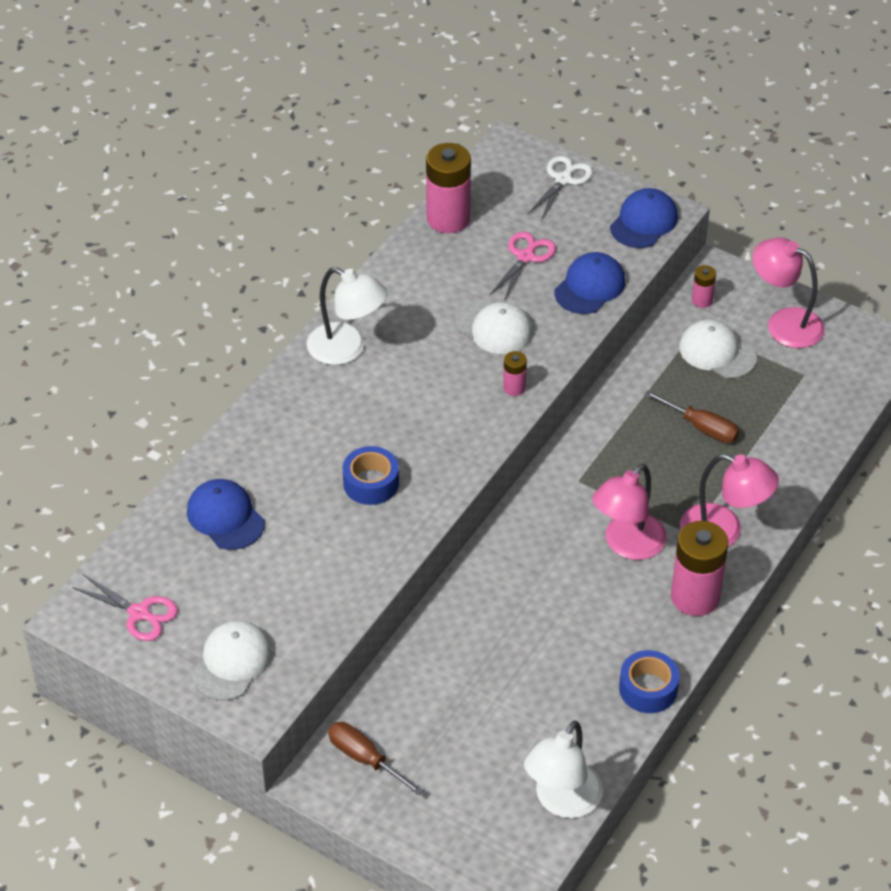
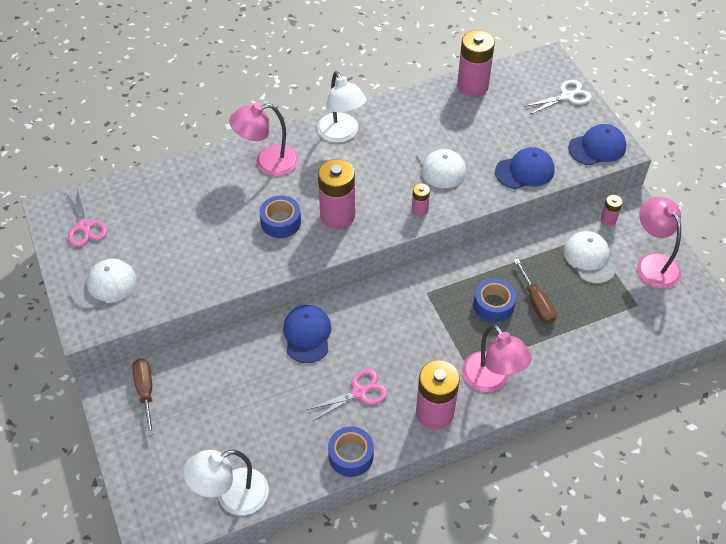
camera: 35 degrees right, 5 degrees up
(225, 517) = (182, 197): blue cap -> blue cap (307, 335)
(429, 442) = (337, 216): none -> pink battery
(526, 257) = (500, 132): pink scissors -> pink scissors (359, 392)
(627, 545) = (421, 352): pink lamp -> pink lamp (267, 162)
(660, 455) = (493, 305): none -> blue tape

